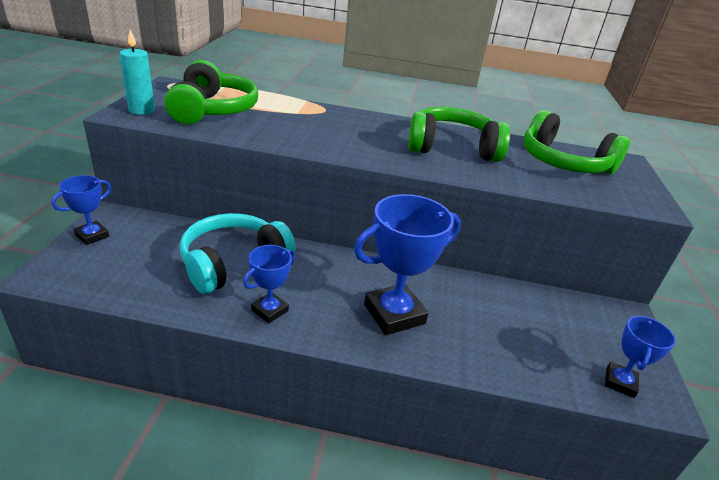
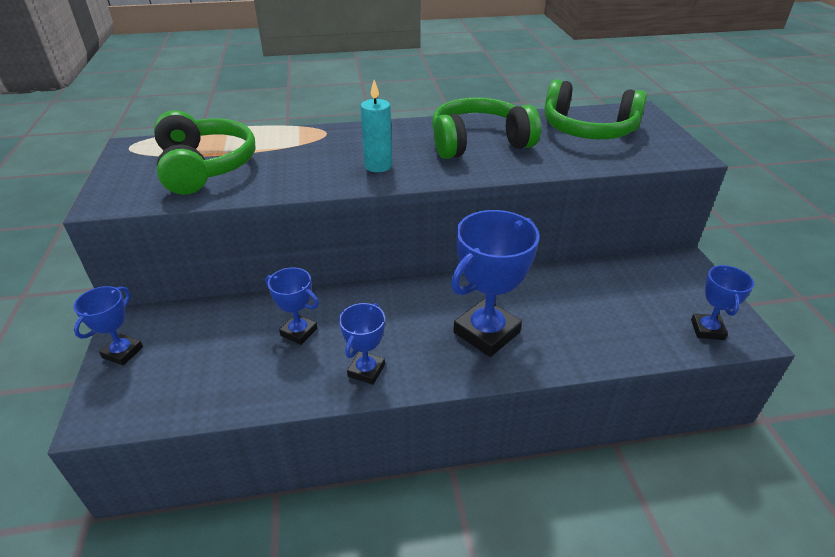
camera: 15 degrees left, 5 degrees up
(142, 110) = (125, 190): turquoise candle -> turquoise candle (378, 166)
(233, 263) = (299, 332): turquoise headphones -> blue trophy

